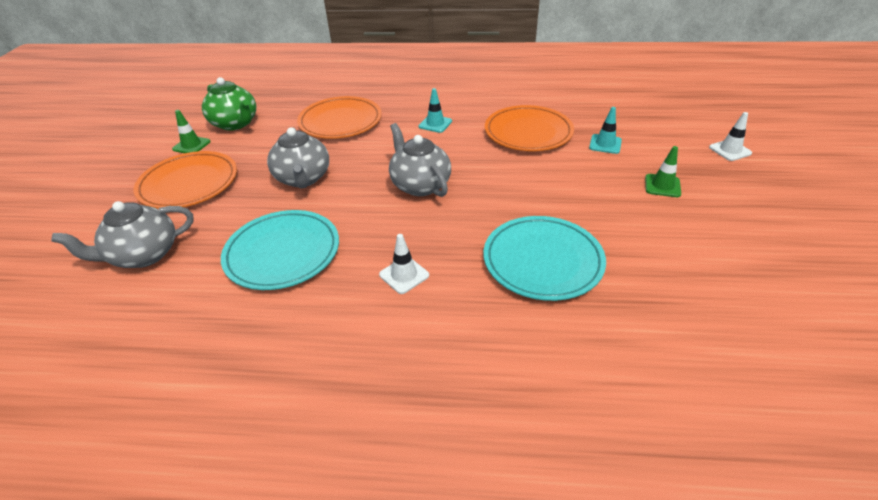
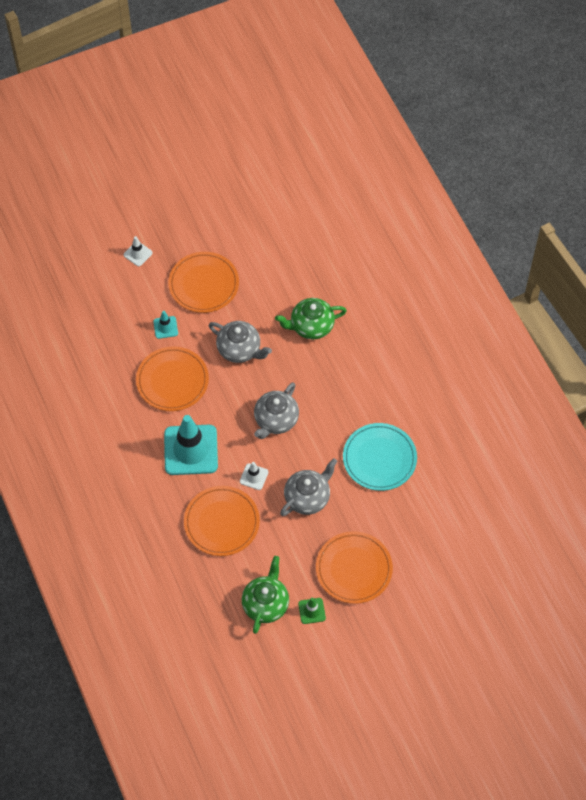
camera: 120 degrees left, 20 degrees up
(144, 255) = (425, 534): grey teapot -> grey teapot (240, 349)
(404, 275) = (360, 387): white traffic cone -> white traffic cone (254, 477)
(435, 124) = (191, 450): turquoise traffic cone -> turquoise traffic cone, size x2.22
(542, 261) = (311, 326): turquoise plate -> green teapot
(662, 186) = (204, 284): green traffic cone -> orange plate

